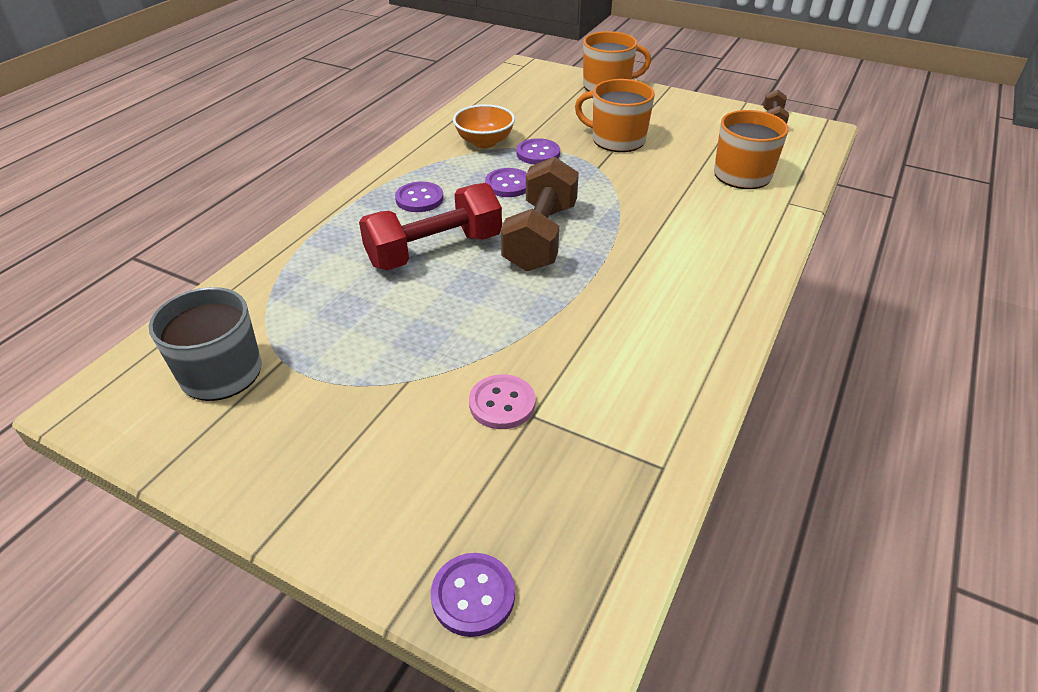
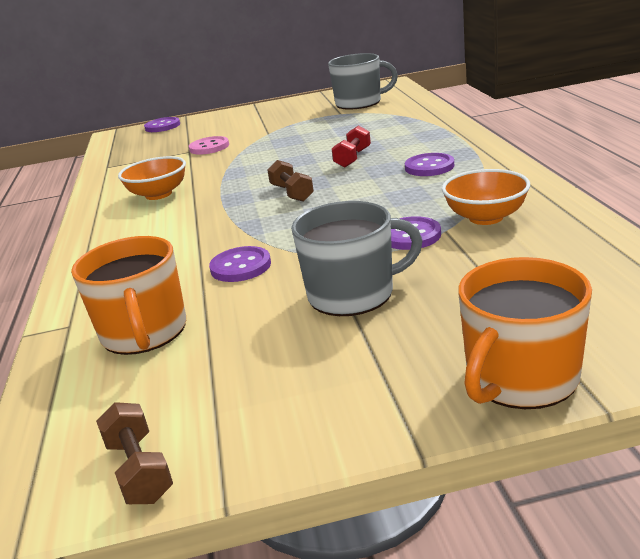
camera: 145 degrees right, 15 degrees down
(434, 250) = (353, 158): red dumbbell -> red dumbbell, size x0.49
(508, 184) = (383, 204): purple button -> purple button (241, 266)
(540, 237) = (292, 193): brown dumbbell -> brown dumbbell, size x0.49
(617, 139) = (353, 294): orange mug -> grey mug
(644, 323) = (158, 194): none -> orange bowl

